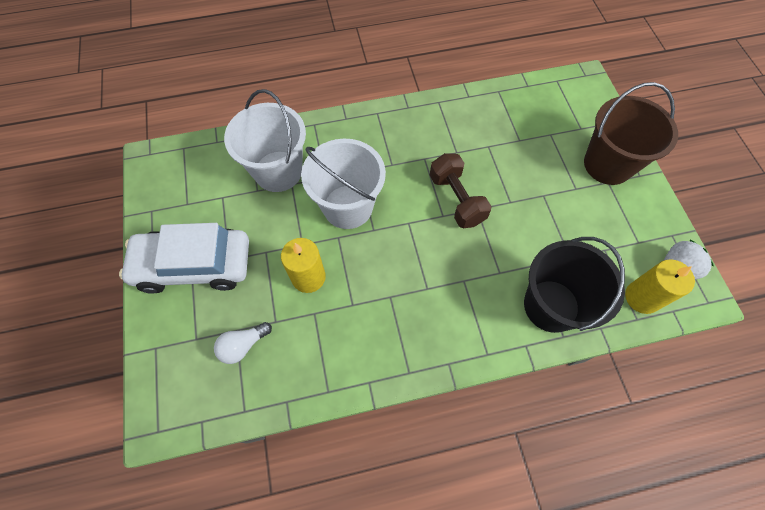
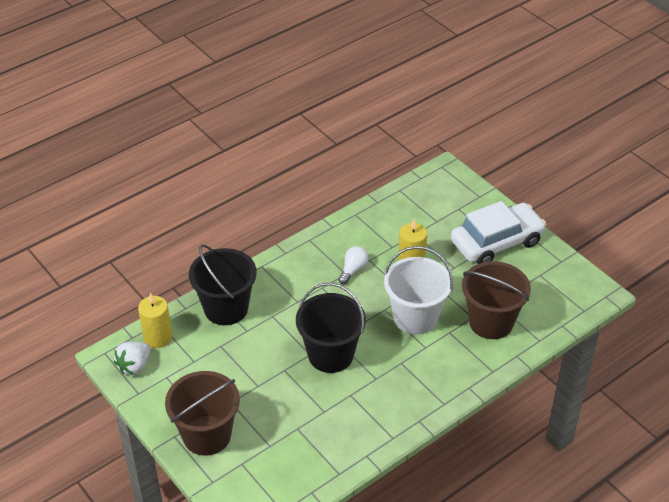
camera: 155 degrees right, 20 degrees down
(243, 345) = (425, 216): white light bulb -> white light bulb (353, 270)
(278, 171) = (491, 322): white bucket -> brown bucket
(456, 199) = (330, 355): brown dumbbell -> black bucket

